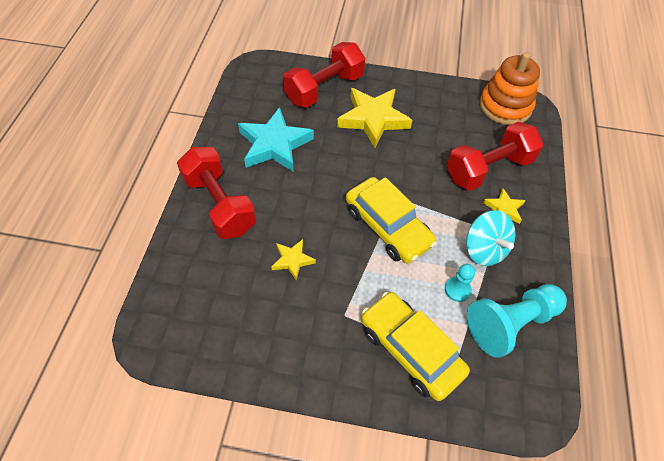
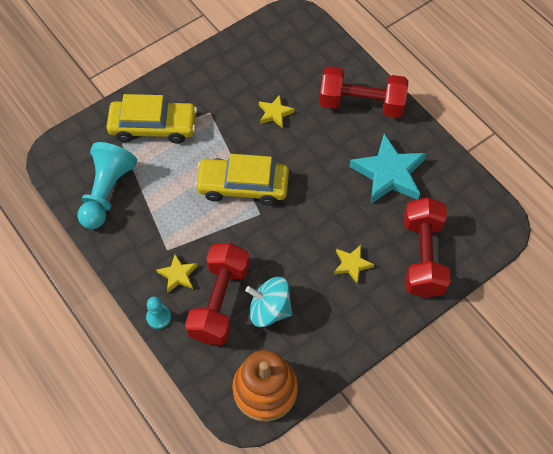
camera: 135 degrees right, 5 degrees up
(373, 119) = (352, 264): yellow star -> yellow star, size x0.50
(457, 290) = (158, 185): turquoise pawn -> turquoise pawn (158, 317)
(484, 249) = (164, 228): turquoise spinning top -> turquoise spinning top (269, 310)

